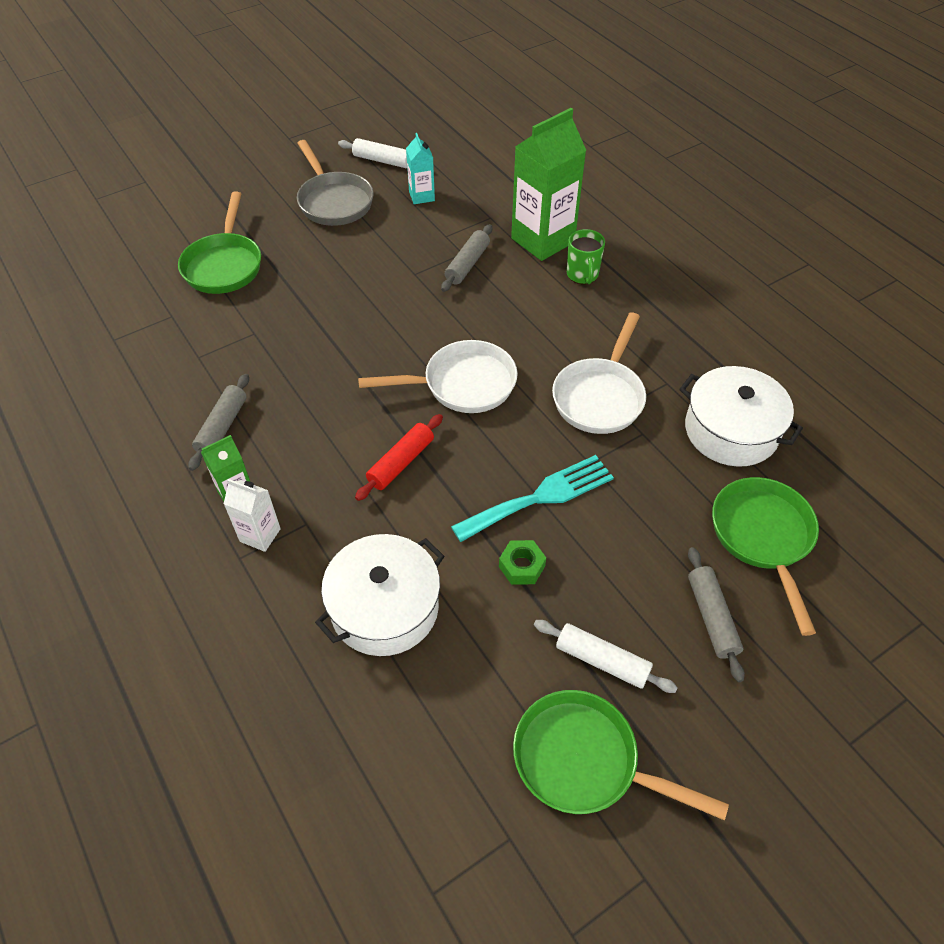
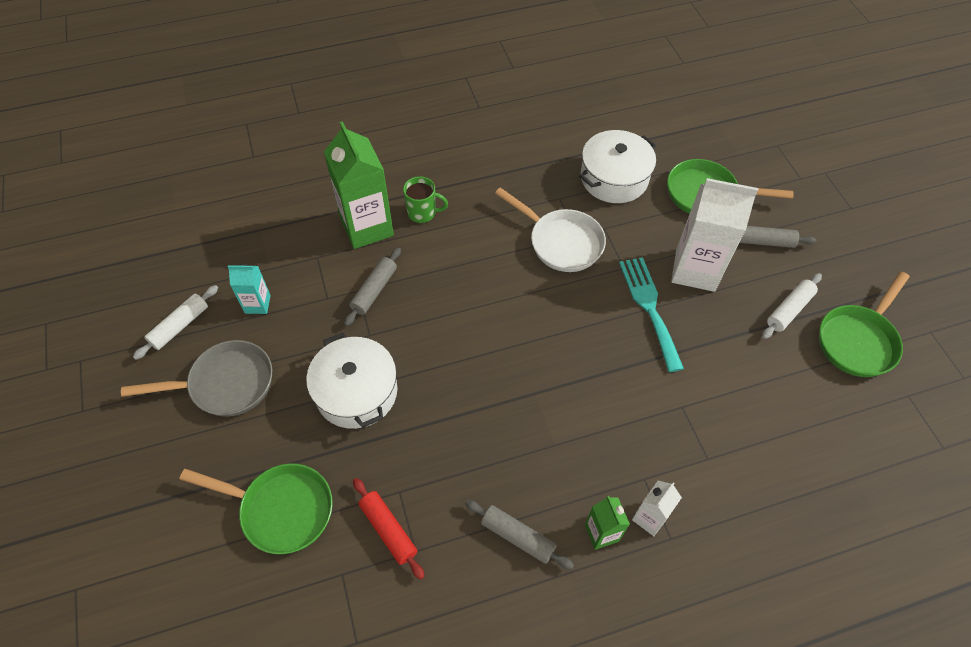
camera: 75 degrees left, 5 degrees up
(385, 608) = (733, 434): white pot -> white pot (356, 392)
(401, 462) = (595, 394): red rolling pin -> red rolling pin (388, 530)
(462, 384) = (521, 330): white pan -> none
(467, 264) = (374, 290): grey rolling pin -> grey rolling pin turned 75 degrees clockwise
(522, 566) = (709, 335): green nut -> none
(621, 539) = (695, 270): none -> white carton

